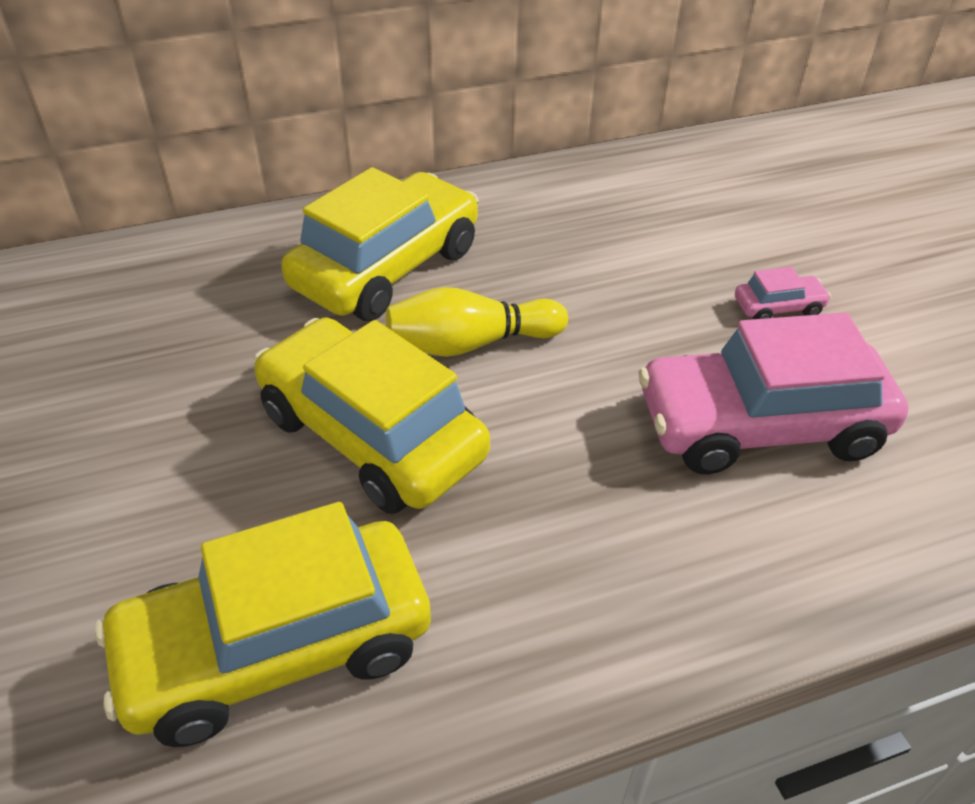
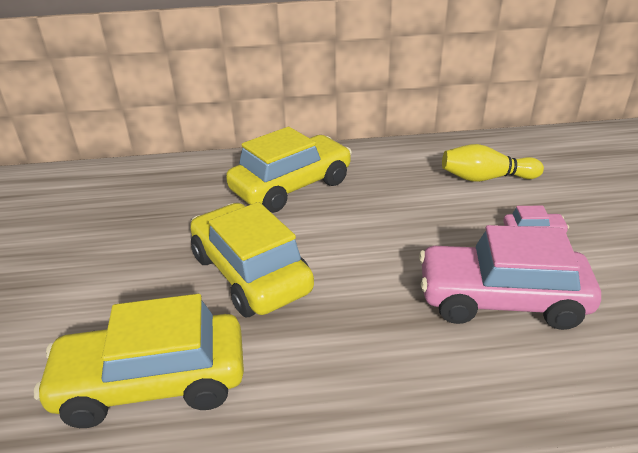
camera: 15 degrees right, 10 degrees down
(470, 343) = (327, 231): yellow bowling pin -> yellow bowling pin (486, 178)

